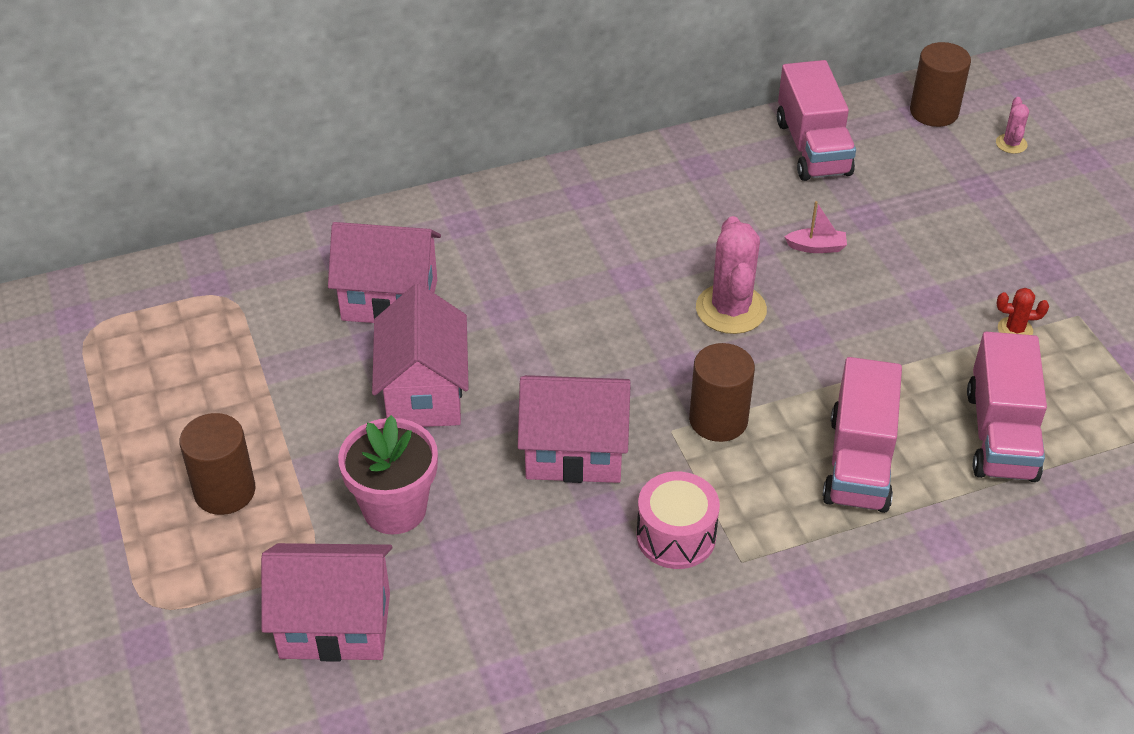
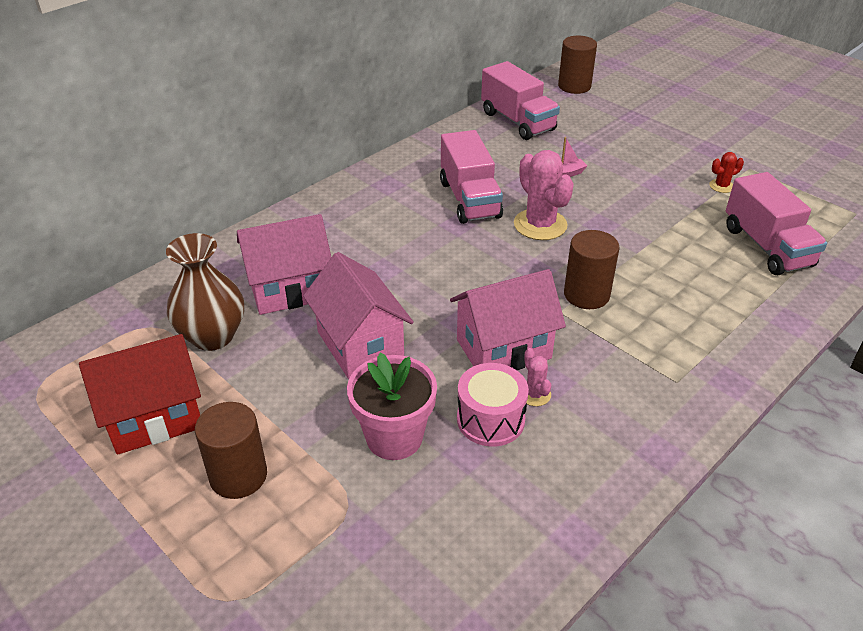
camera: 25 degrees left, 5 degrees down
(180, 401) = (154, 417): none -> red house
(281, 329) = (212, 336): none -> brown vase
(335, 625) = (406, 550): pink house -> none
(676, 536) = (619, 381): pink drum -> pink drum (490, 419)
(859, 462) = (698, 291): pink truck -> pink truck (469, 199)
(1011, 144) = (632, 91): pink cactus -> pink cactus (534, 394)

